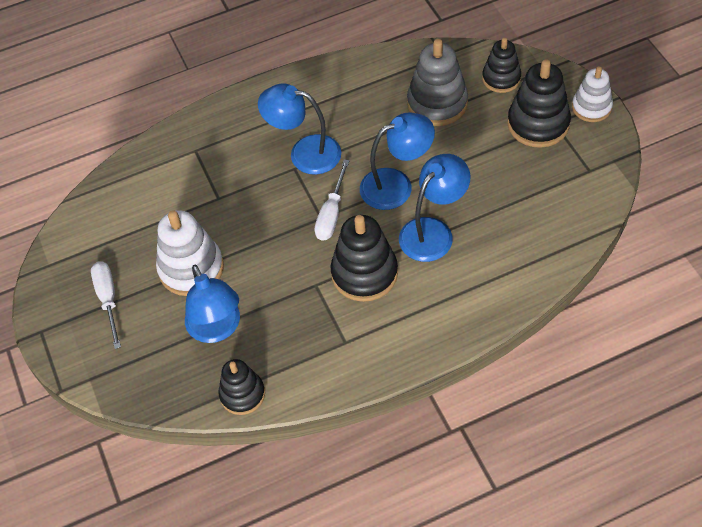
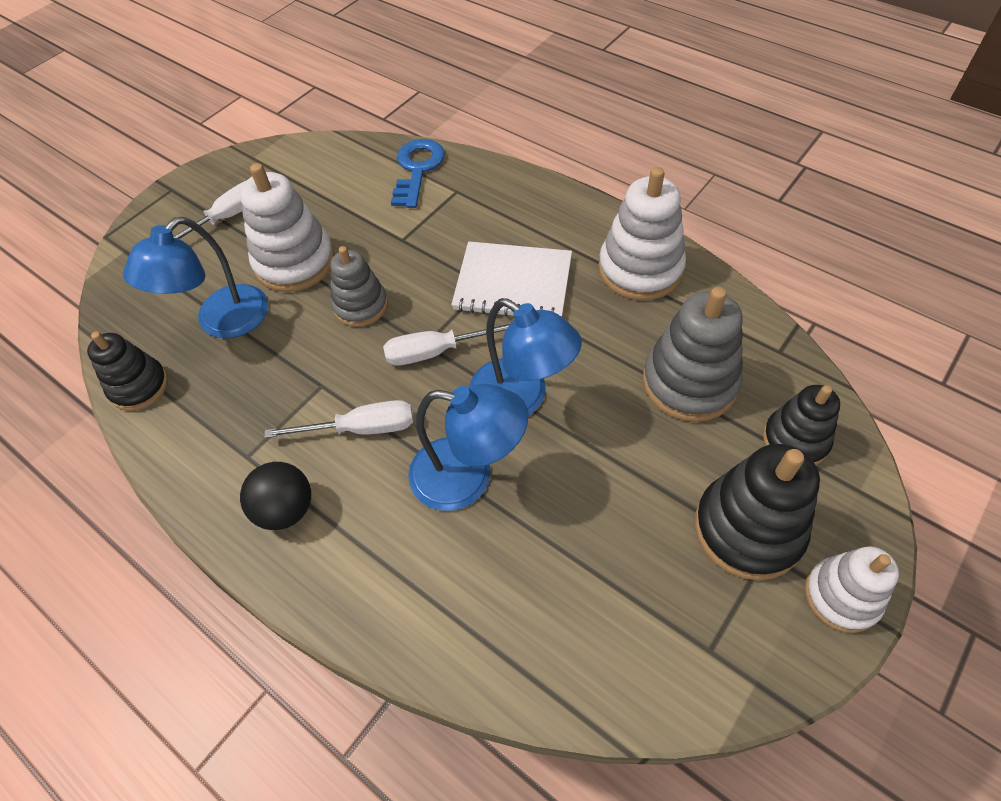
camera: 60 degrees right, 0 degrees up
(154, 164) = (417, 169): none -> blue key
(262, 242) = (360, 306): none -> grey stacking toy
(304, 153) = (513, 283): blue lamp -> white notebook
(340, 86) = (640, 269): none -> white stacking toy
(364, 273) = (361, 428): black stacking toy -> white screwdriver
(398, 331) = (286, 509): none -> black ball

